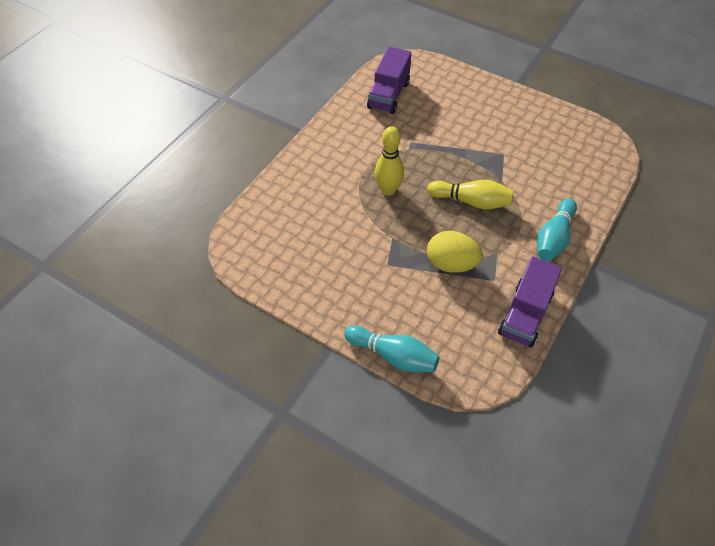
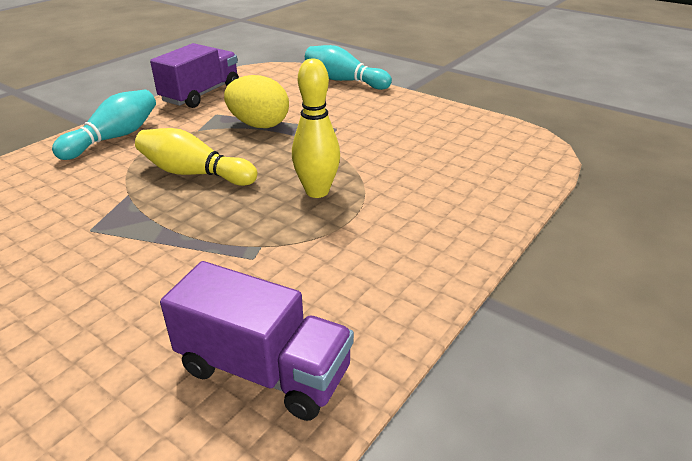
camera: 175 degrees left, 20 degrees down
(388, 95) = (264, 370): purple truck -> purple truck turned 90 degrees clockwise

